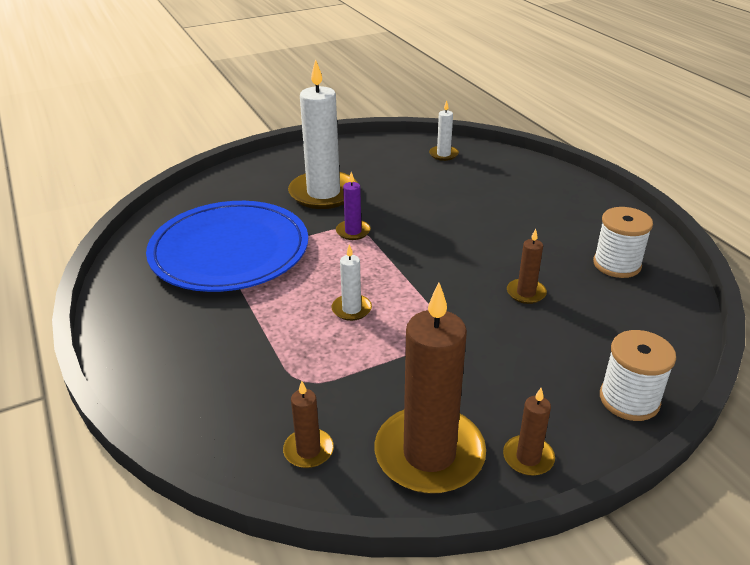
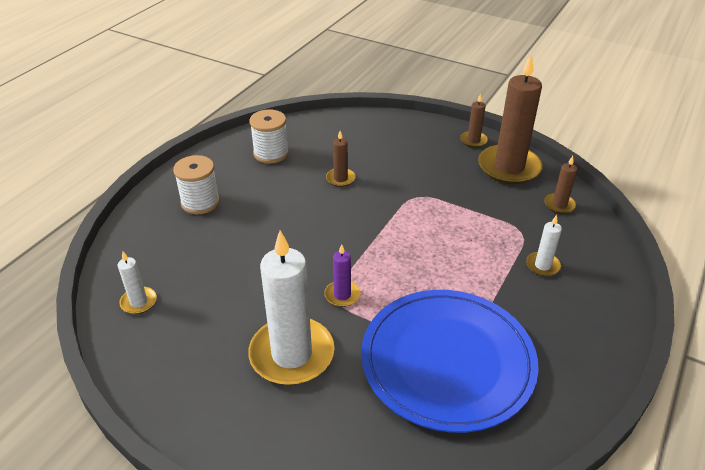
camera: 125 degrees left, 5 degrees up
(351, 309) = (438, 245): white candle -> white candle (542, 265)
(629, 399) = (399, 124): white spool -> white spool (200, 202)

